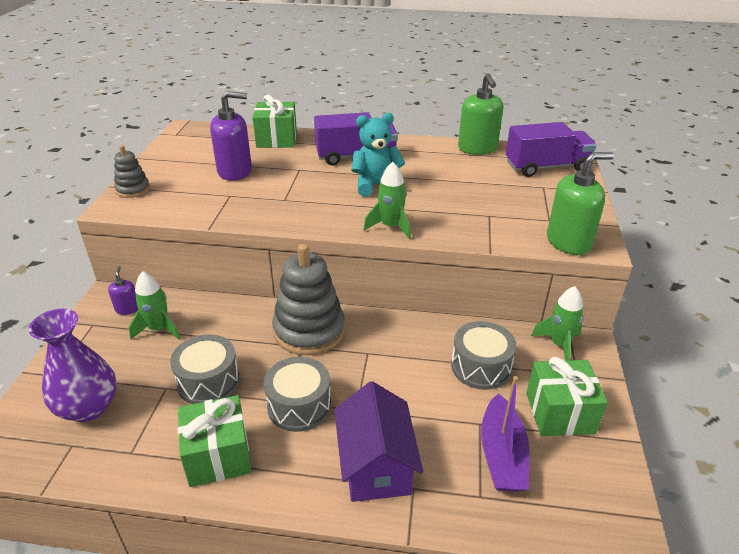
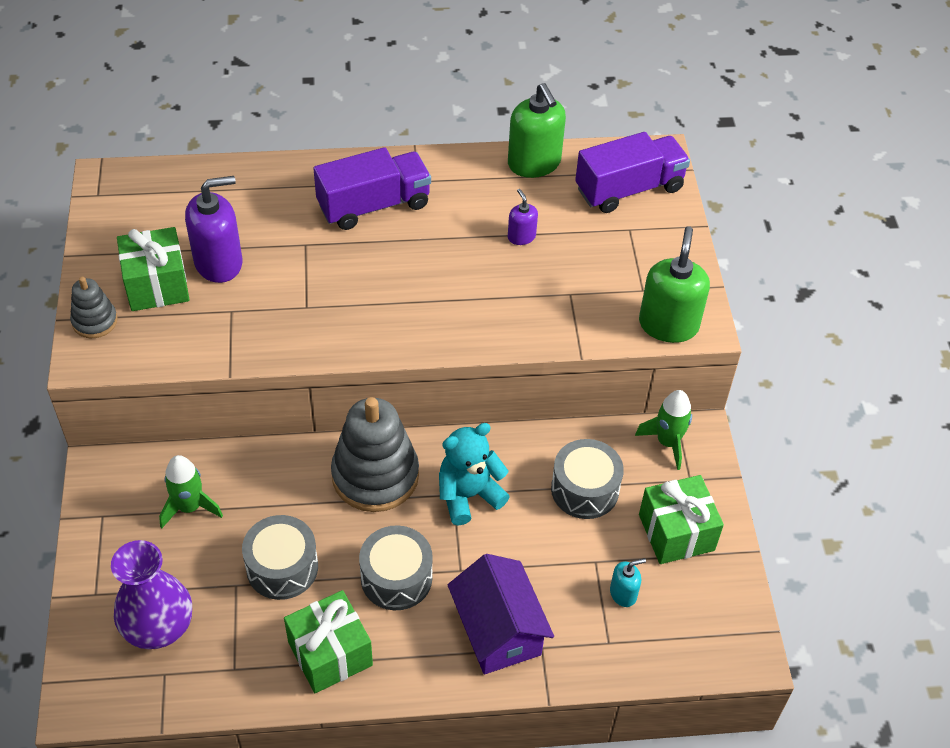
camera: 15 degrees left, 15 degrees up
(127, 309) = (135, 484): purple soap dispenser -> purple soap dispenser (521, 237)
(276, 139) = (250, 184): green gift -> green gift (157, 285)
(376, 185) = (417, 260): turquoise teddy bear -> turquoise teddy bear (468, 495)
(390, 227) = (455, 334): green rocket -> none
(502, 455) = (623, 593): purple boat -> turquoise soap dispenser
(568, 242) = (668, 324): green soap dispenser -> green soap dispenser turned 45 degrees counterclockwise

